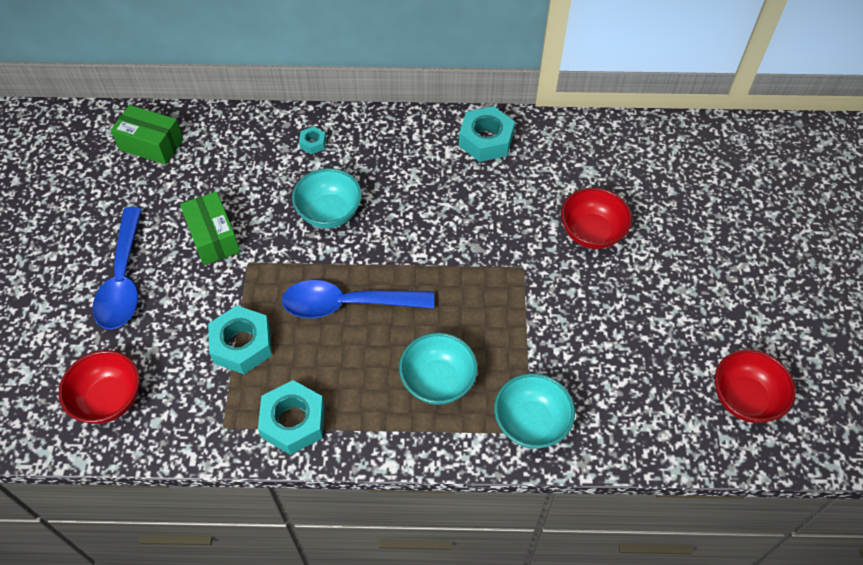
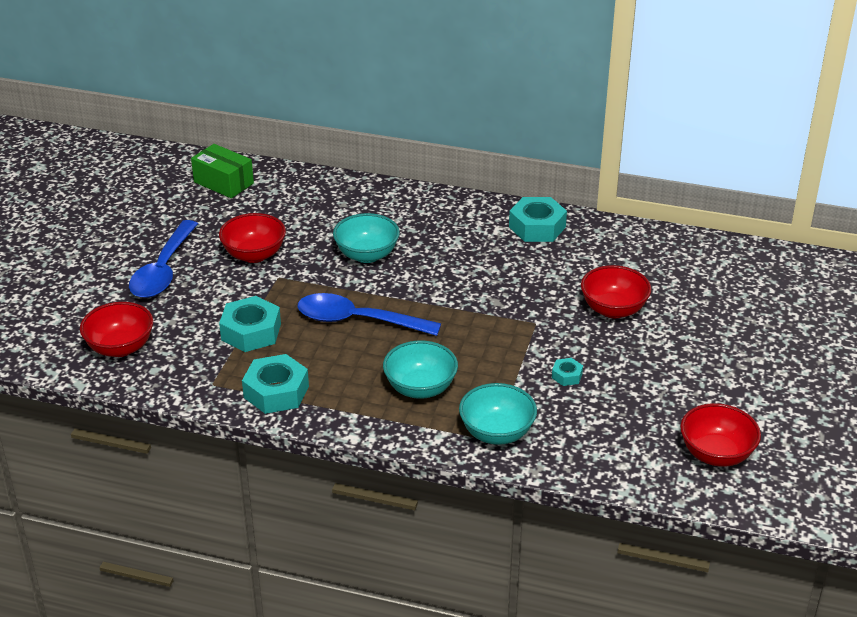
camera: 15 degrees right, 20 degrees down
(213, 237) = (254, 255): green box -> red bowl
(313, 143) = (371, 204): turquoise nut -> turquoise nut (567, 376)

